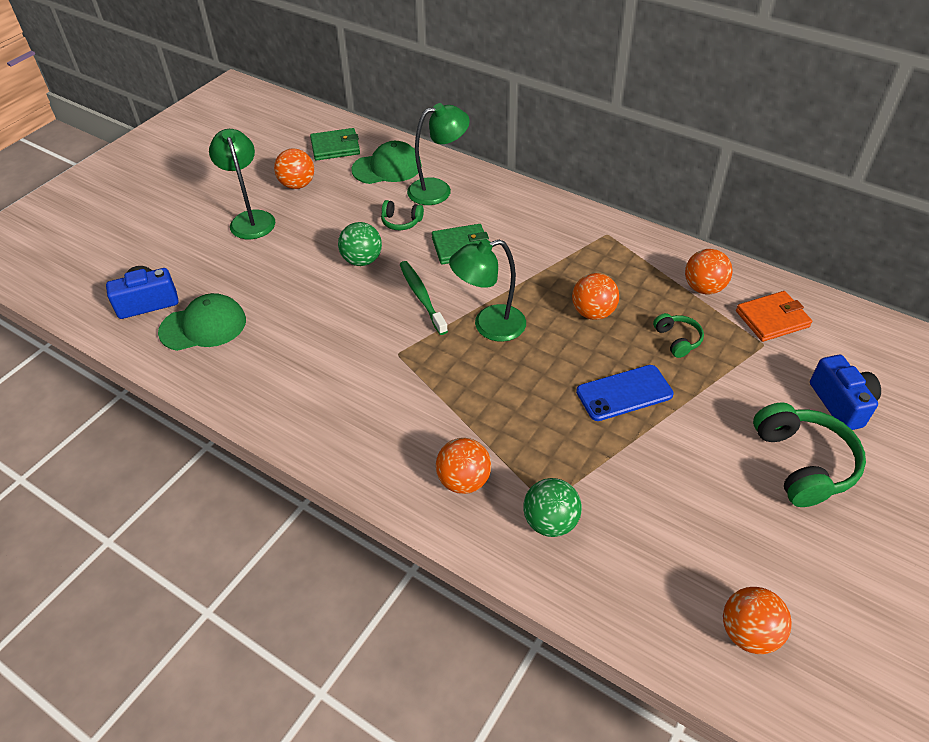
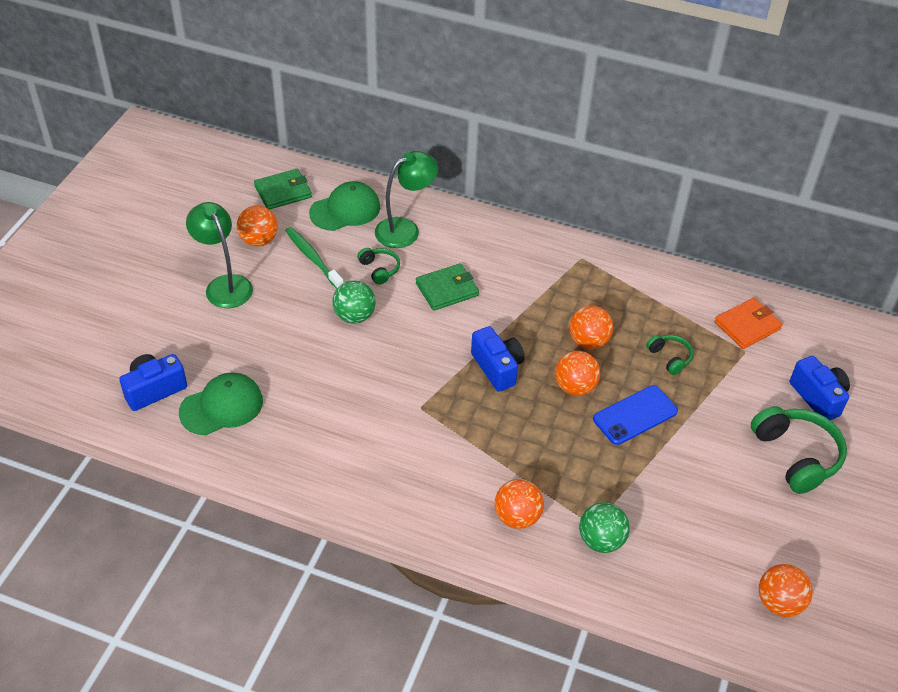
camera: 15 degrees left, 0 degrees up
(401, 222) = (379, 269): green headphones -> green headphones turned 120 degrees counterclockwise
(422, 297) = (425, 347): green toothbrush -> green toothbrush (313, 258)
(489, 326) = (497, 368): green lamp -> blue camera
(703, 288) = (681, 303): orange ball -> orange ball (575, 387)

